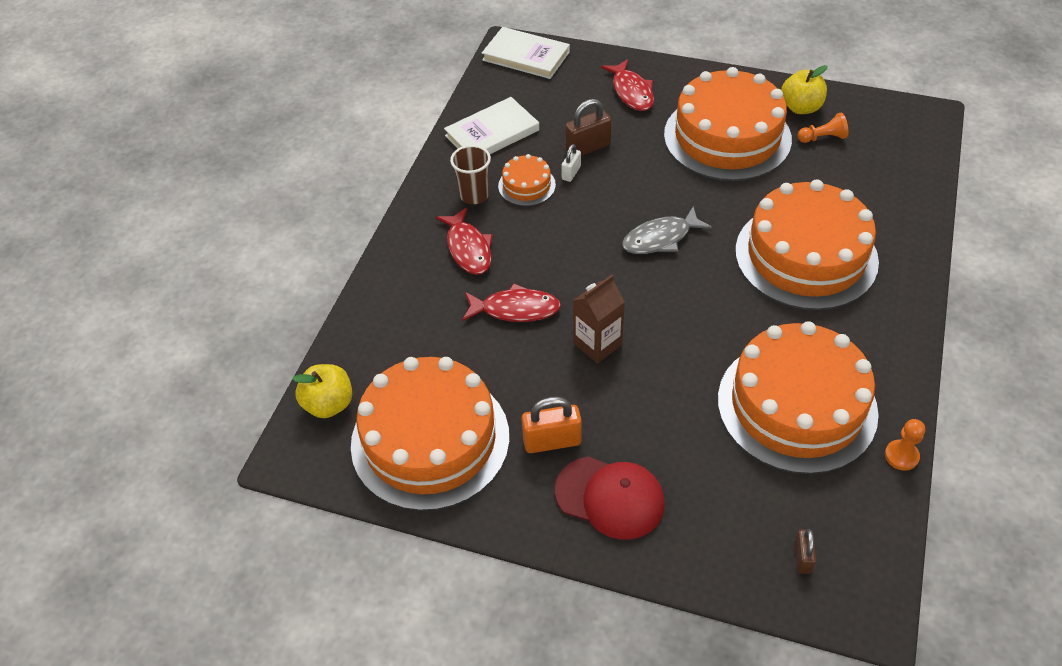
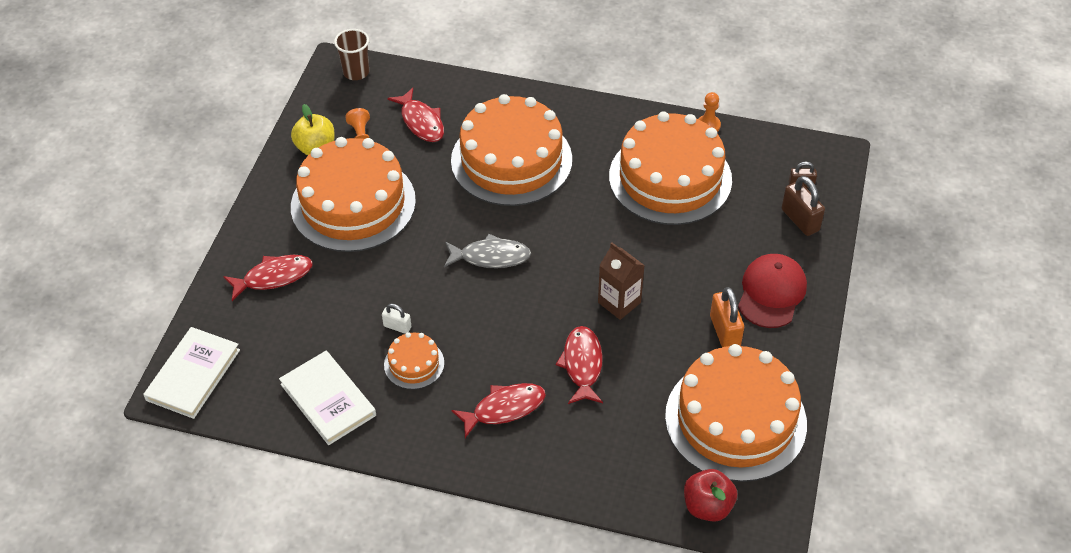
camera: 95 degrees left, 0 degrees up
(329, 404) = (707, 506): yellow apple -> red apple
(474, 195) = (426, 409): brown cup -> brown cup (356, 72)
(588, 148) = (359, 313): brown padlock -> brown padlock (800, 220)
(660, 238) = (490, 257): grey fish -> grey fish turned 60 degrees counterclockwise
(853, 181) = (421, 122): none -> red fish

